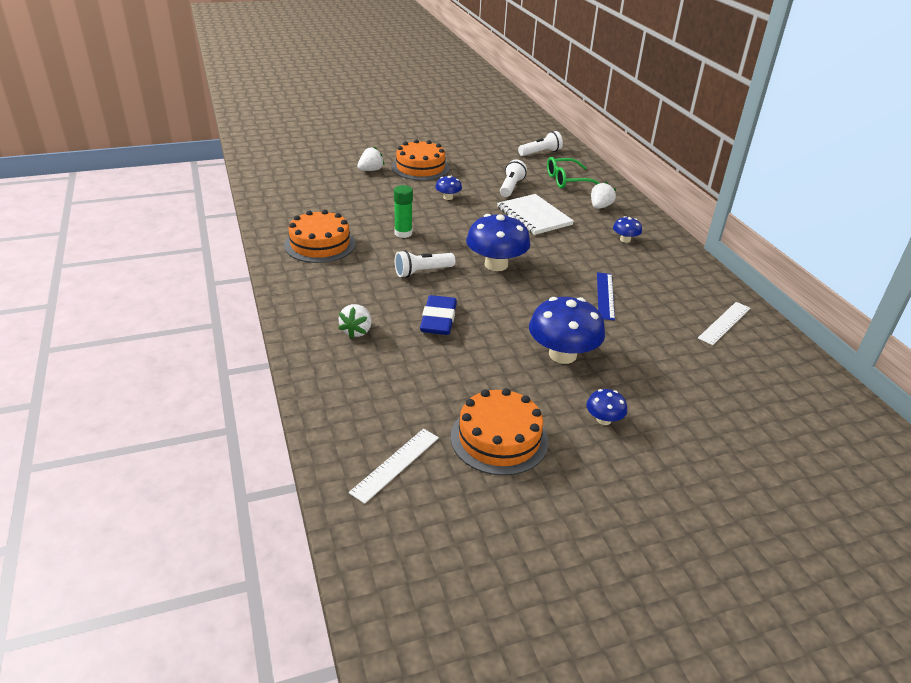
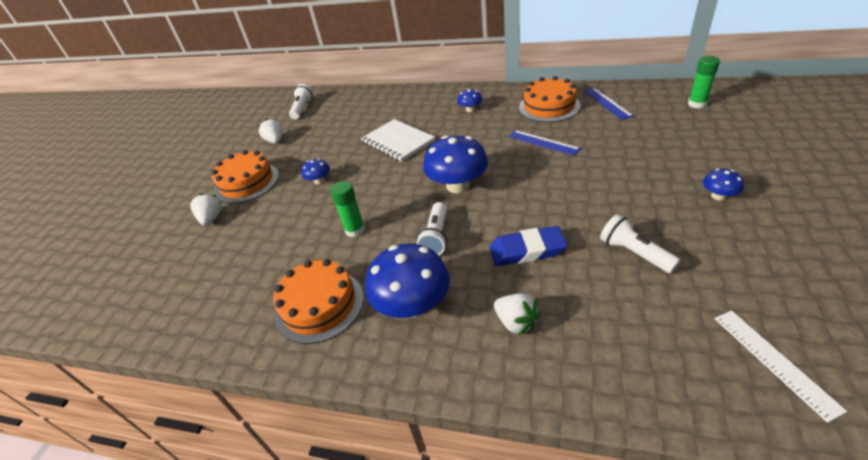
camera: 50 degrees left, 5 degrees up
(438, 319) = (527, 250): blue eraser -> blue eraser turned 45 degrees counterclockwise
(499, 438) = (737, 267): orange cake -> orange cake (549, 106)
(511, 187) = (340, 140): white flashlight -> white flashlight (634, 253)
(534, 216) = (398, 141): white notebook -> white notebook turned 45 degrees clockwise
(562, 355) = (618, 190): blue mushroom -> blue mushroom (413, 305)
(567, 180) = (359, 109): green glasses -> none
(600, 207) = (413, 106): white strawberry -> white strawberry (275, 141)
(724, 323) = (607, 103): white ruler -> blue ruler
(789, 389) = (697, 104): none -> green glue stick

